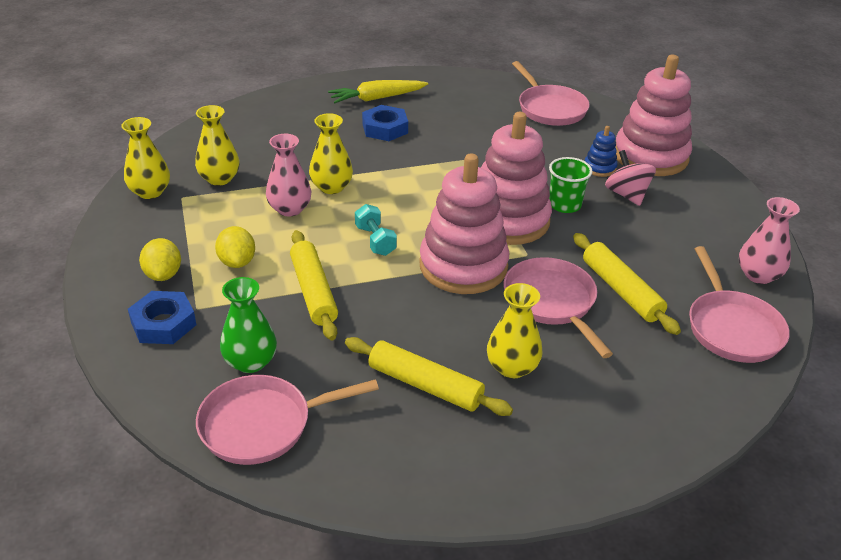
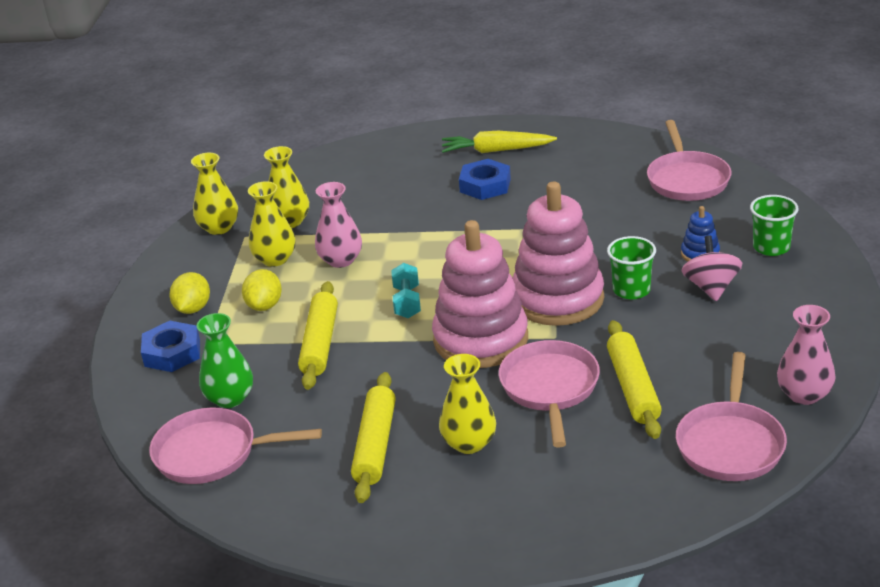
camera: 25 degrees right, 5 degrees down
(331, 187) = (394, 242): yellow vase -> yellow vase (275, 259)
(425, 385) = (375, 445): yellow rolling pin -> yellow rolling pin turned 45 degrees clockwise
(650, 156) = (771, 247): pink stacking toy -> green cup

